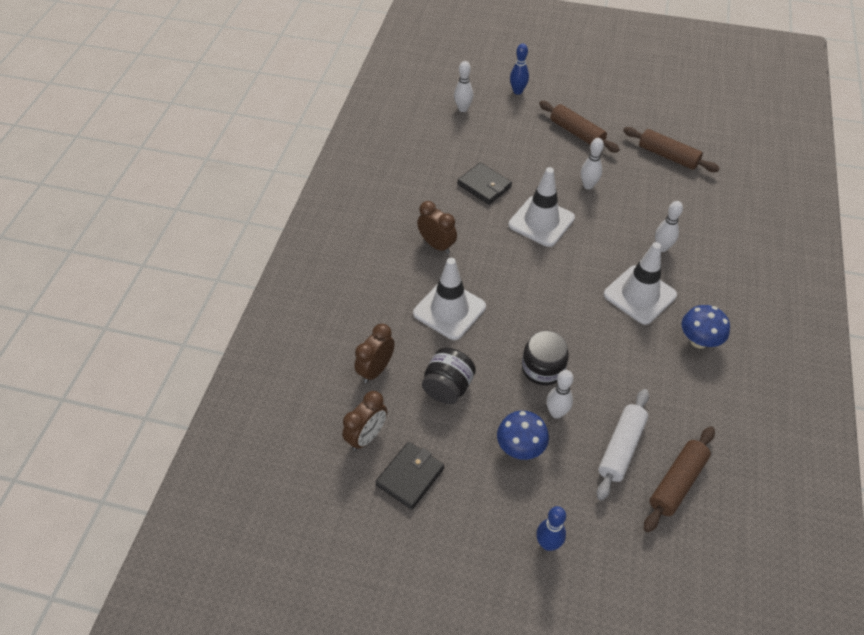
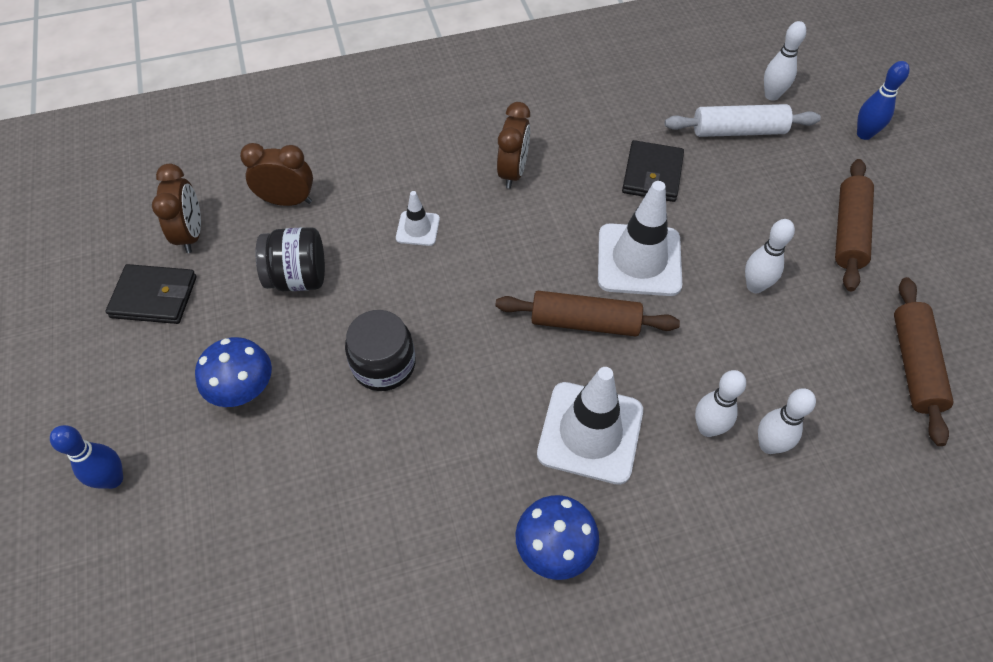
camera: 60 degrees right, 5 degrees up
(367, 436) = (191, 234): brown clock -> brown clock turned 105 degrees counterclockwise
(449, 310) = (418, 228): white traffic cone -> white traffic cone, size x0.50
(556, 412) = (319, 409): white bowling pin -> white bowling pin (768, 445)
(621, 448) = (299, 511): white rolling pin -> white rolling pin (738, 131)
(677, 482) = (273, 609): brown rolling pin -> brown rolling pin (585, 322)

